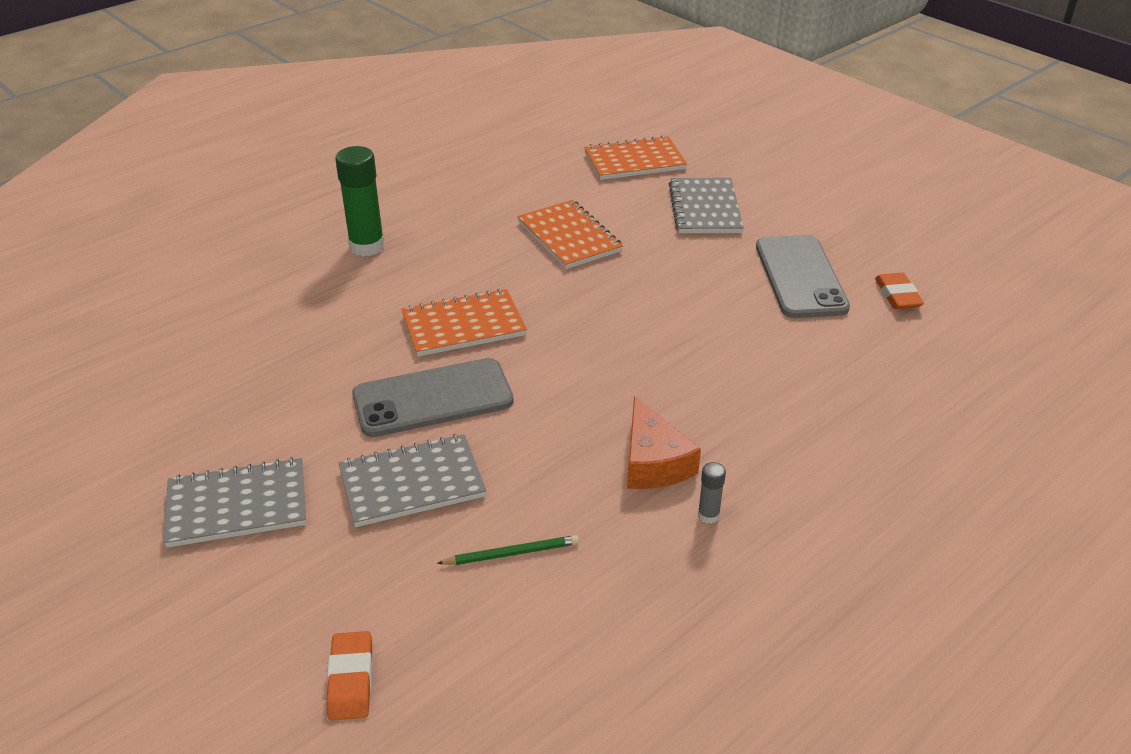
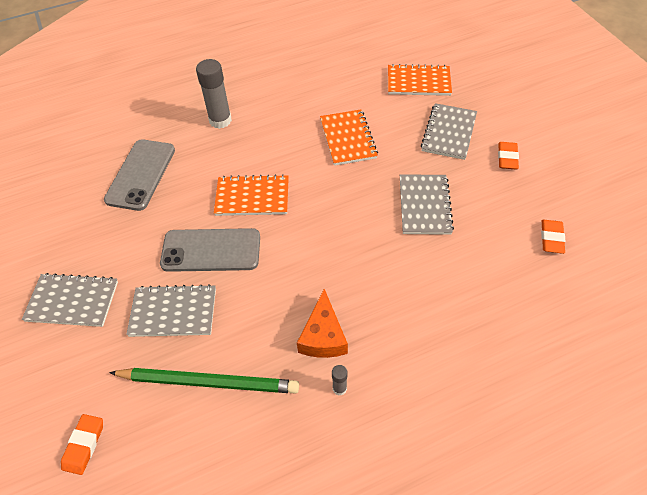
camera: 20 degrees right, 15 degrees up
(367, 246) = (220, 120): green glue stick -> grey glue stick
(512, 553) = (208, 382): green pencil -> green pencil, size x2.12
(714, 291) = (424, 205): none -> grey notebook
(795, 222) = (507, 158): none -> orange eraser
(800, 277) = (489, 207): grey phone -> grey phone (141, 174)

